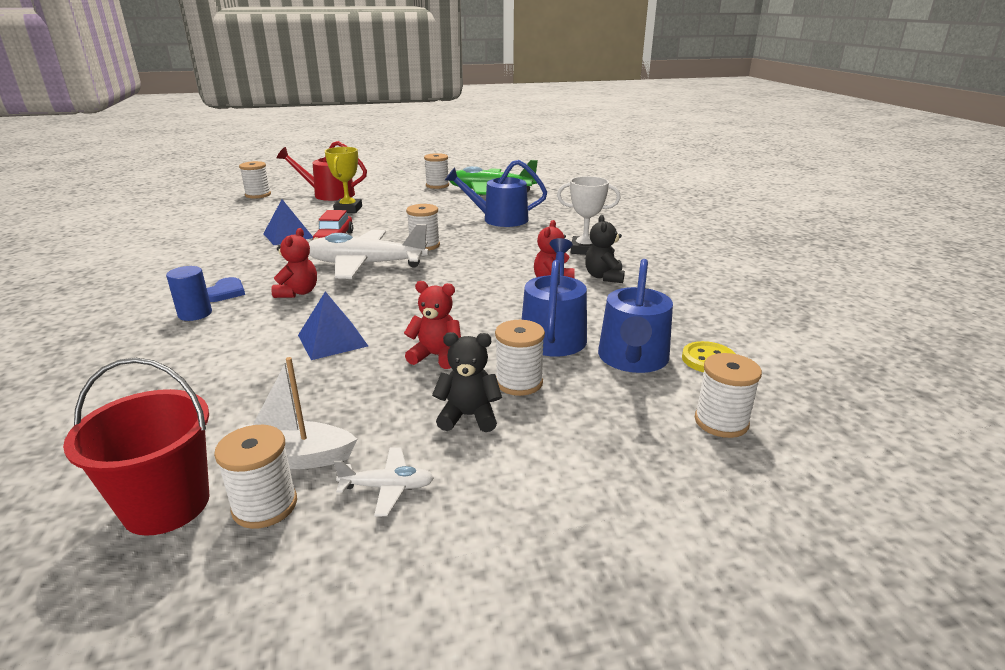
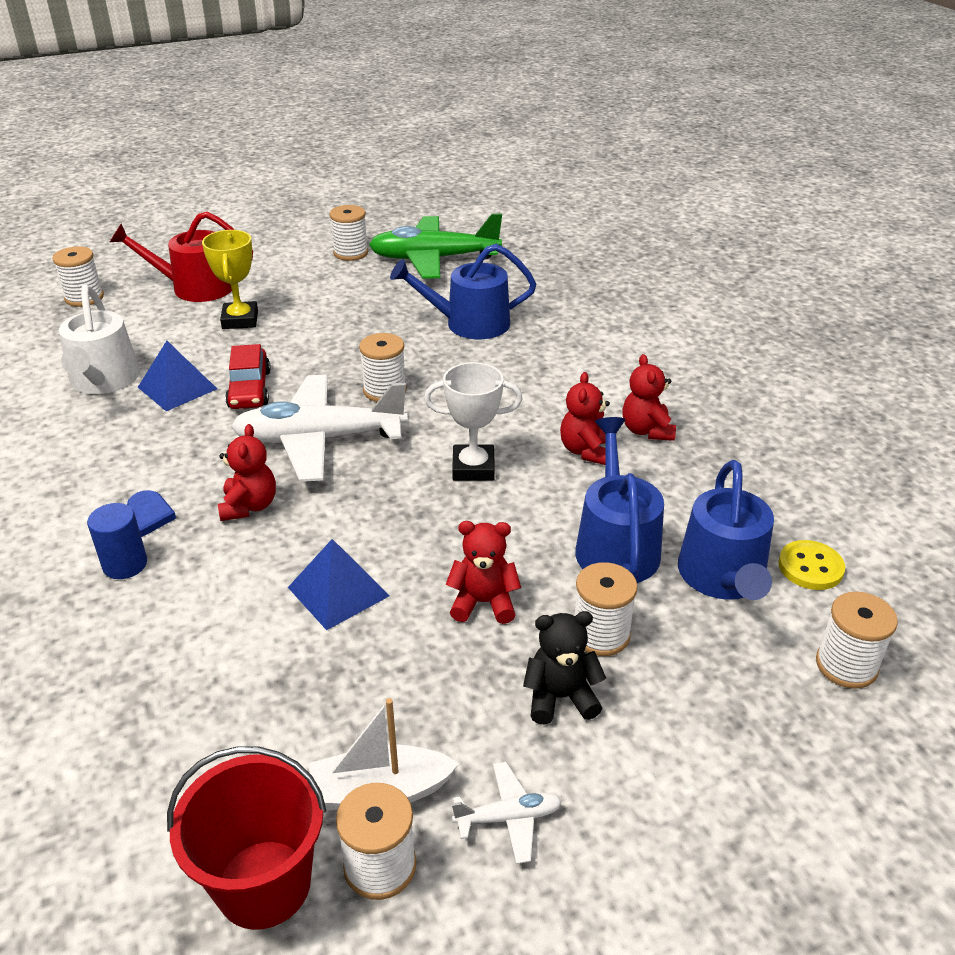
camera: 10 degrees left, 10 degrees up
(244, 229) = (104, 381): none -> white watering can
(584, 250) = (606, 378): white trophy -> white trophy (473, 468)
(604, 277) = (646, 430): black teddy bear -> red teddy bear

